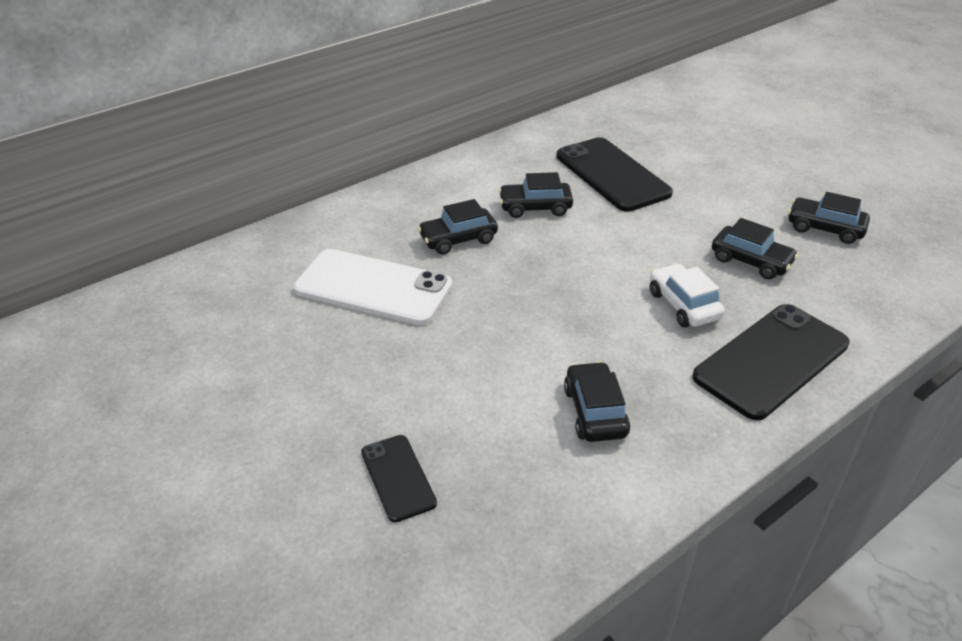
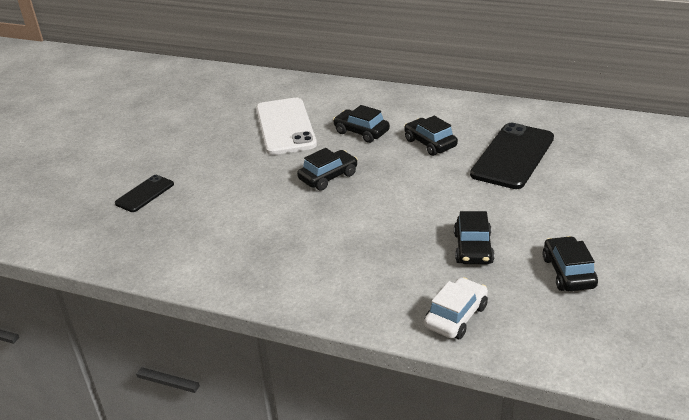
camera: 60 degrees right, 5 degrees down
(595, 412) = (244, 235): black car -> black car (328, 177)
(683, 305) = (384, 235): white car -> white car (456, 316)
(771, 360) = (358, 289): black phone -> none

